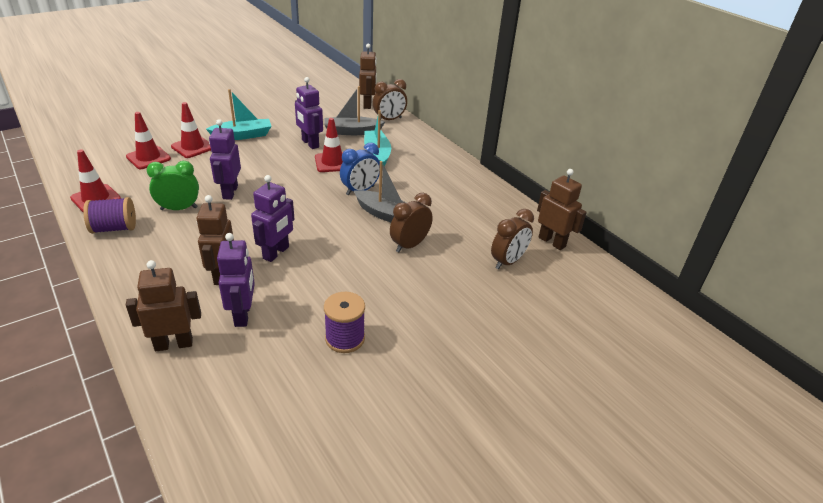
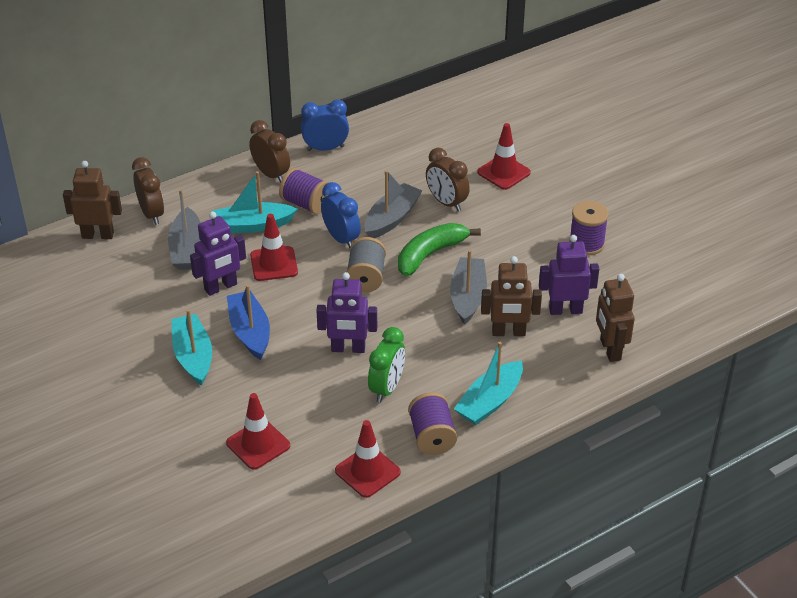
camera: 85 degrees left, 5 degrees up
(138, 260) = (490, 402): none -> turquoise boat
(179, 208) = (387, 388): green clock -> green clock turned 150 degrees counterclockwise
(193, 147) = (227, 403): red traffic cone -> red traffic cone (503, 172)
(260, 154) = (250, 332): none -> blue boat
(276, 253) = (468, 297): purple robot -> grey boat
(311, 201) = (366, 277): none -> grey spool
(337, 234) = (430, 254): none -> green banana
(403, 175) = (306, 204): none -> purple spool
(477, 184) = (325, 148): none -> blue clock
(508, 262) = (468, 141): brown clock -> brown clock (271, 174)
(552, 242) = (433, 110): brown robot -> none

